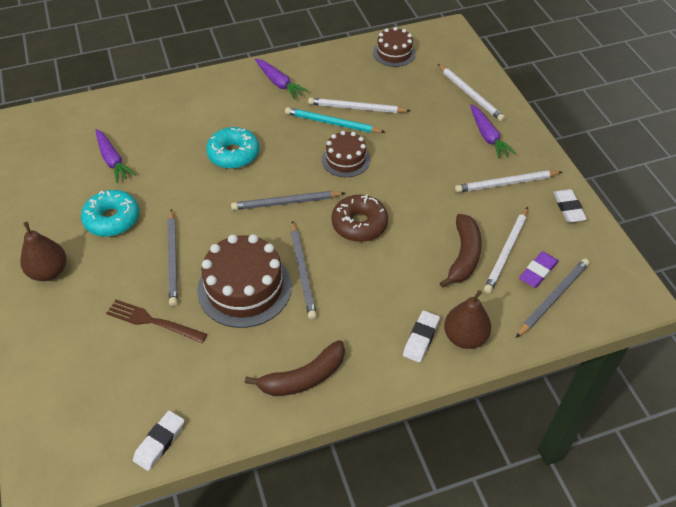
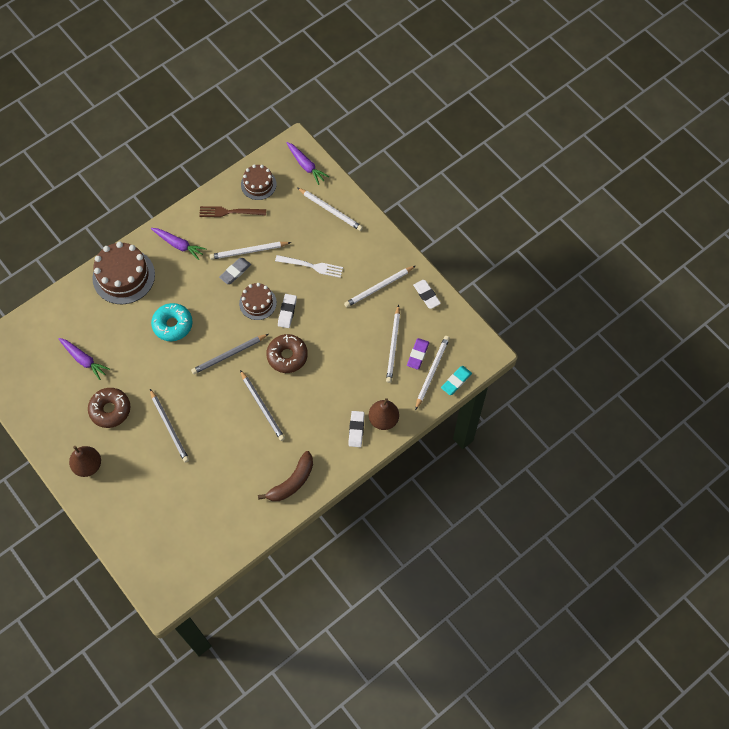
camera: 20 degrees left, 15 degrees up
(112, 219) = (110, 410): turquoise donut -> brown donut
(152, 321) = (177, 477): brown fork -> brown fork (229, 212)
(159, 442) = (221, 553): white eraser -> white eraser (287, 312)
(244, 288) = (228, 432): brown cake -> brown cake (123, 276)
(332, 123) = (235, 272): turquoise pencil -> grey eraser
(428, 141) = (312, 266): none -> white fork
(464, 256) = (366, 358): brown banana -> none
(488, 136) = (355, 248): purple carrot -> purple carrot (306, 165)
(553, 298) = (432, 372): grey pencil -> white pencil
(586, 320) = (456, 381): none -> turquoise eraser

